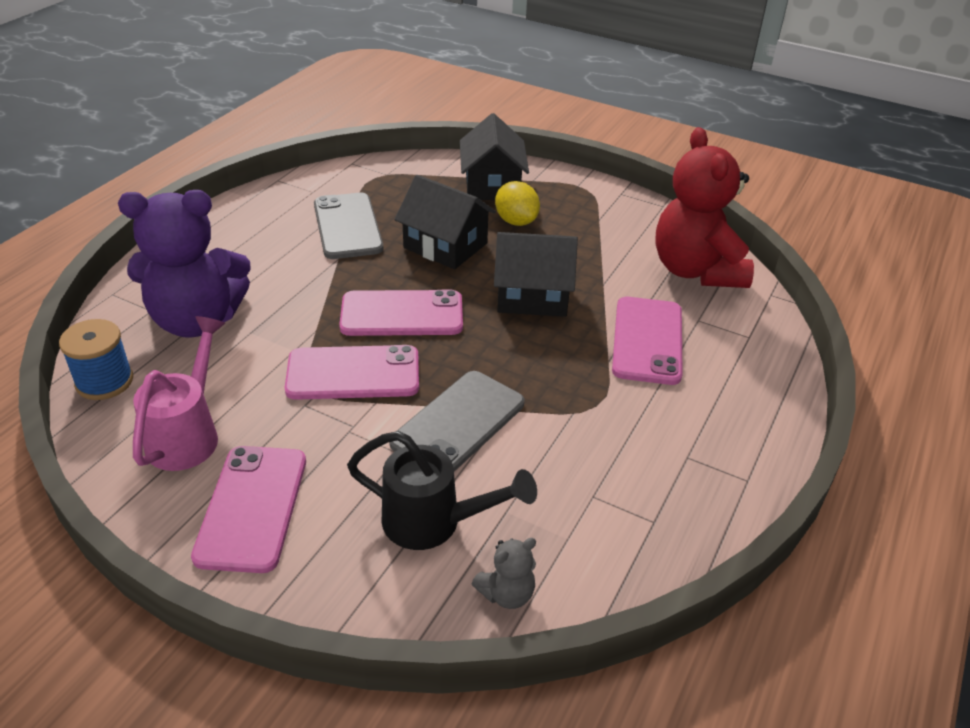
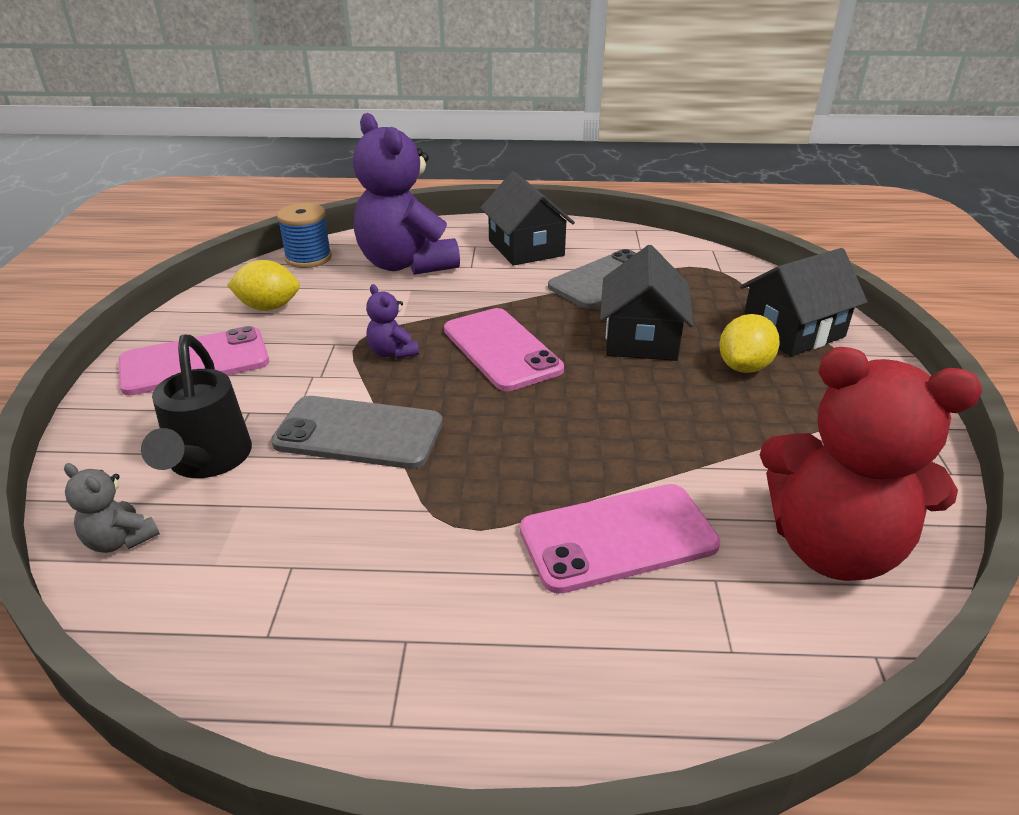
camera: 65 degrees right, 5 degrees down
(188, 433) = (268, 307): pink watering can -> yellow lemon
(353, 373) = (392, 352): pink phone -> purple teddy bear
(532, 296) = (614, 419): black house -> black house (526, 248)
(696, 271) = (832, 547): red teddy bear -> red teddy bear turned 120 degrees counterclockwise

